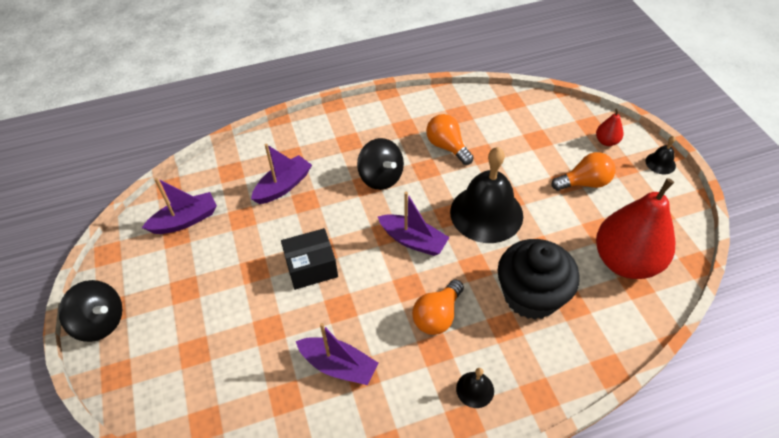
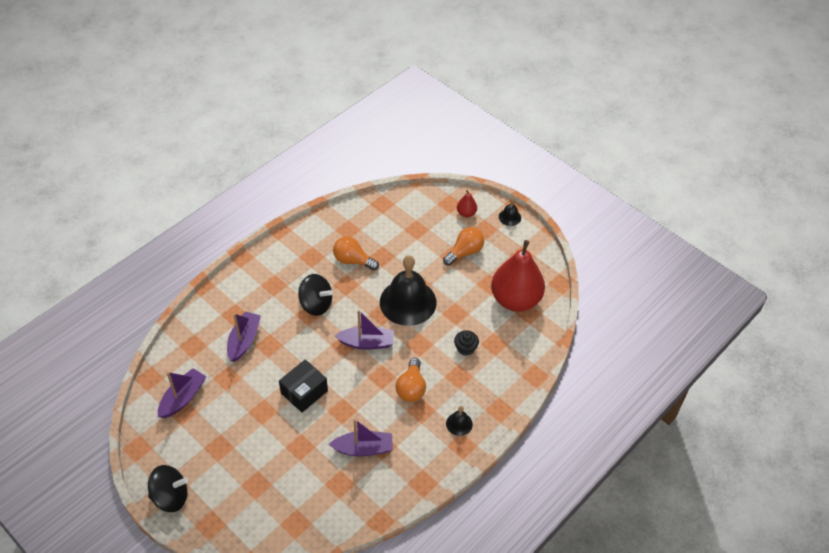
camera: 30 degrees left, 0 degrees up
(531, 295) = (465, 348): black cupcake -> black cupcake, size x0.44

